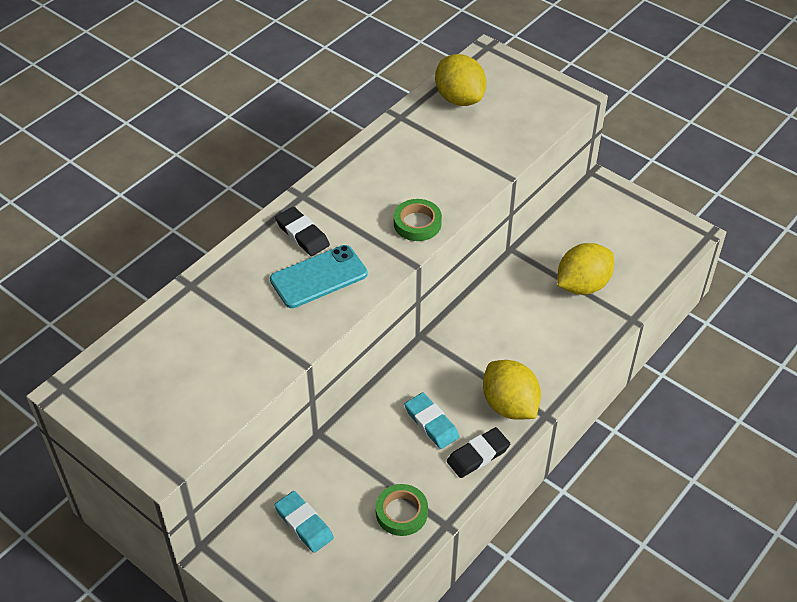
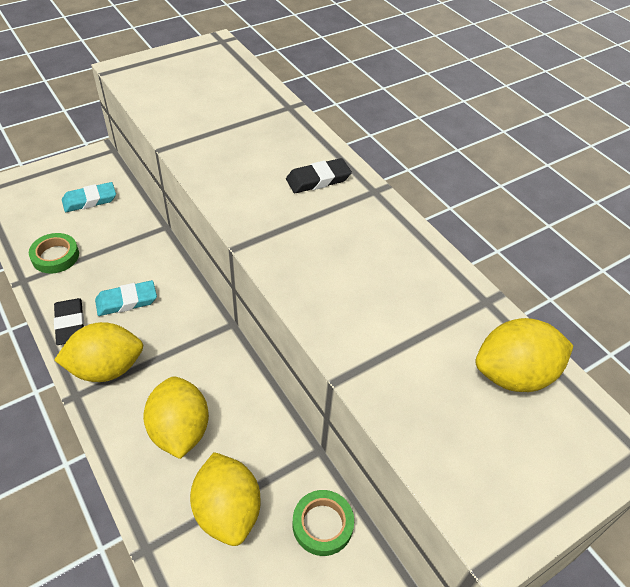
camera: 105 degrees right, 0 degrees up
(318, 277) = (256, 178): turquoise phone -> none
(417, 223) = (294, 266): green tape -> green tape (322, 524)
(538, 333) = (180, 430): none -> yellow lemon

